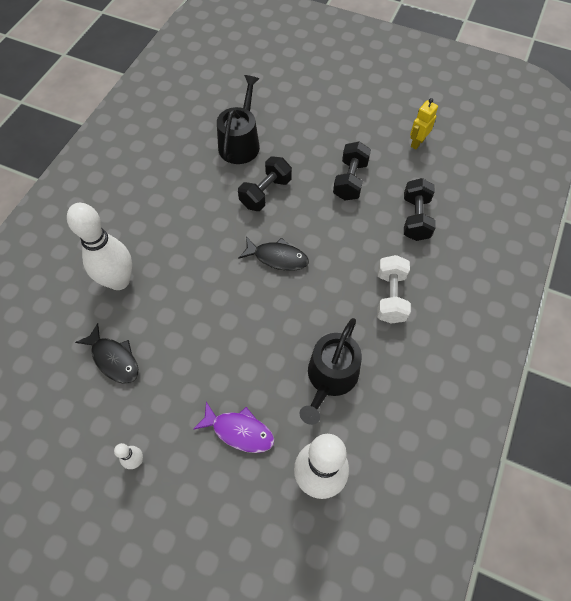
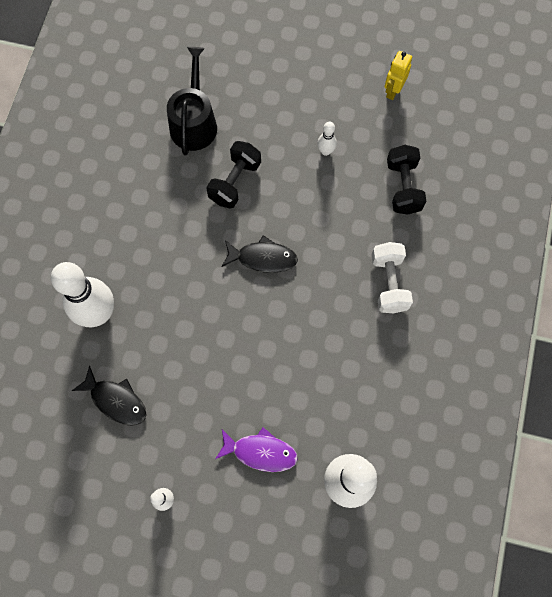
camera: 10 degrees left, 10 degrees up
(330, 377) = (341, 381): black watering can -> none
(350, 180) = (325, 151): black dumbbell -> white bowling pin

